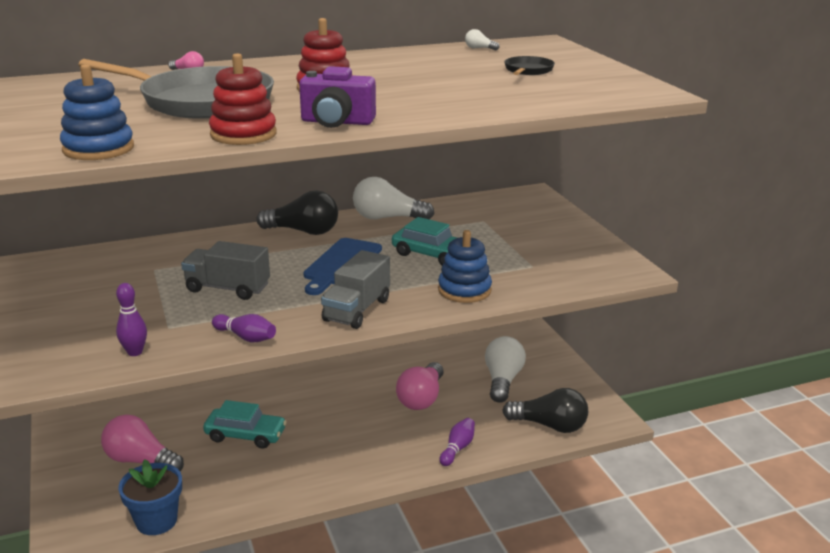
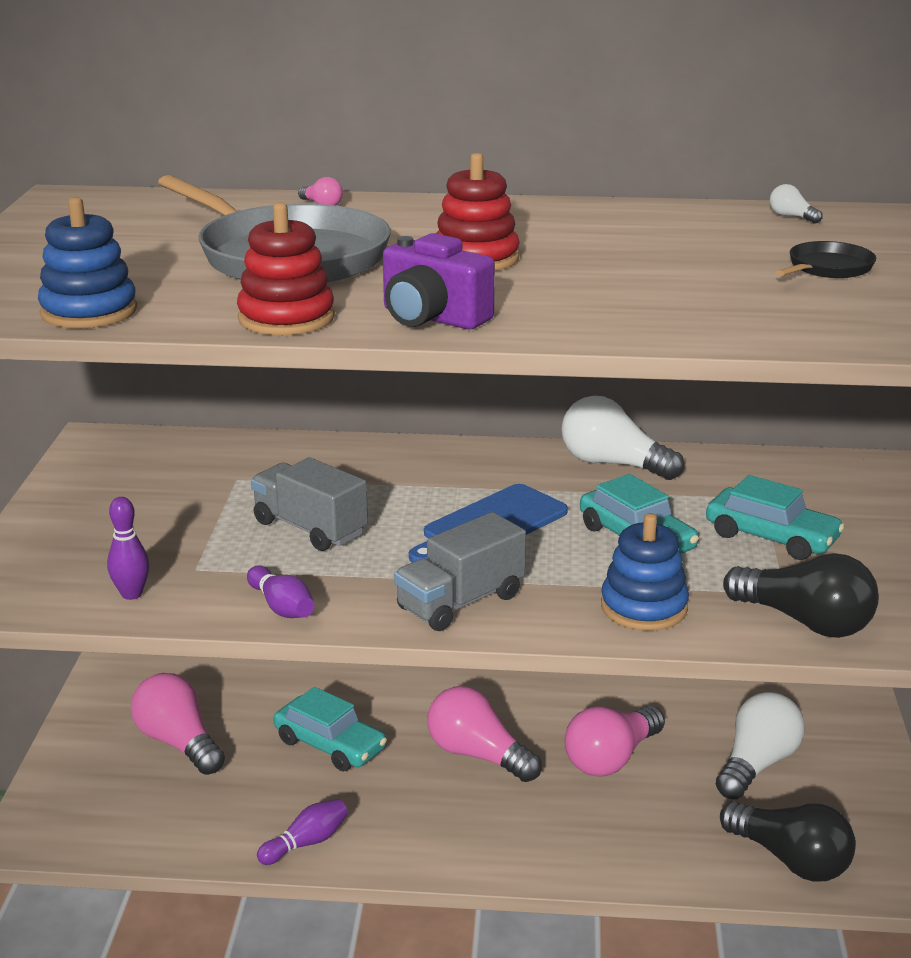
camera: 25 degrees right, 0 degrees up
(156, 521) = (152, 833): blue flower pot -> none
(303, 231) = (474, 462): black light bulb -> black light bulb (805, 622)
(342, 417) = (478, 755): none -> pink light bulb
(457, 448) = (619, 854): purple bowling pin -> purple bowling pin (306, 843)
(504, 240) = (771, 537): none -> turquoise car

